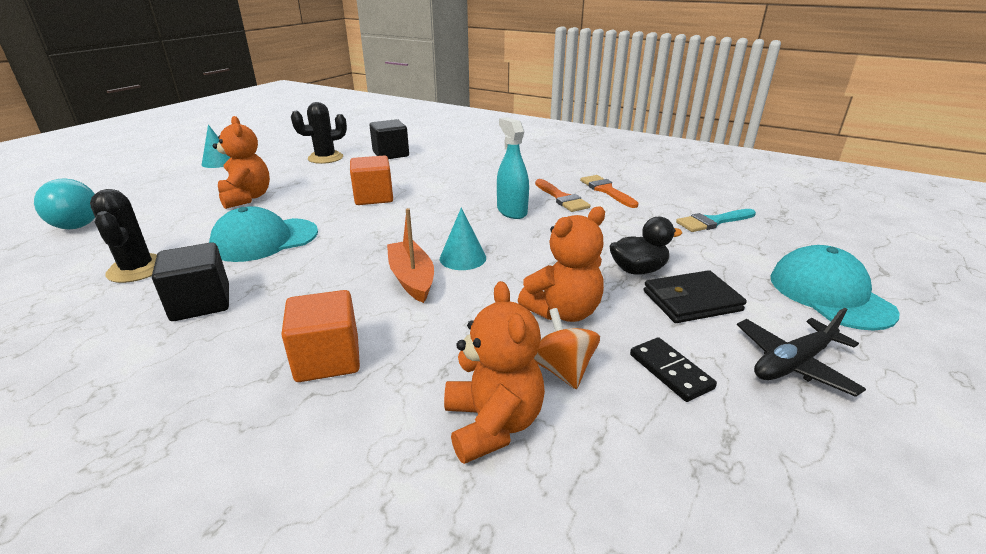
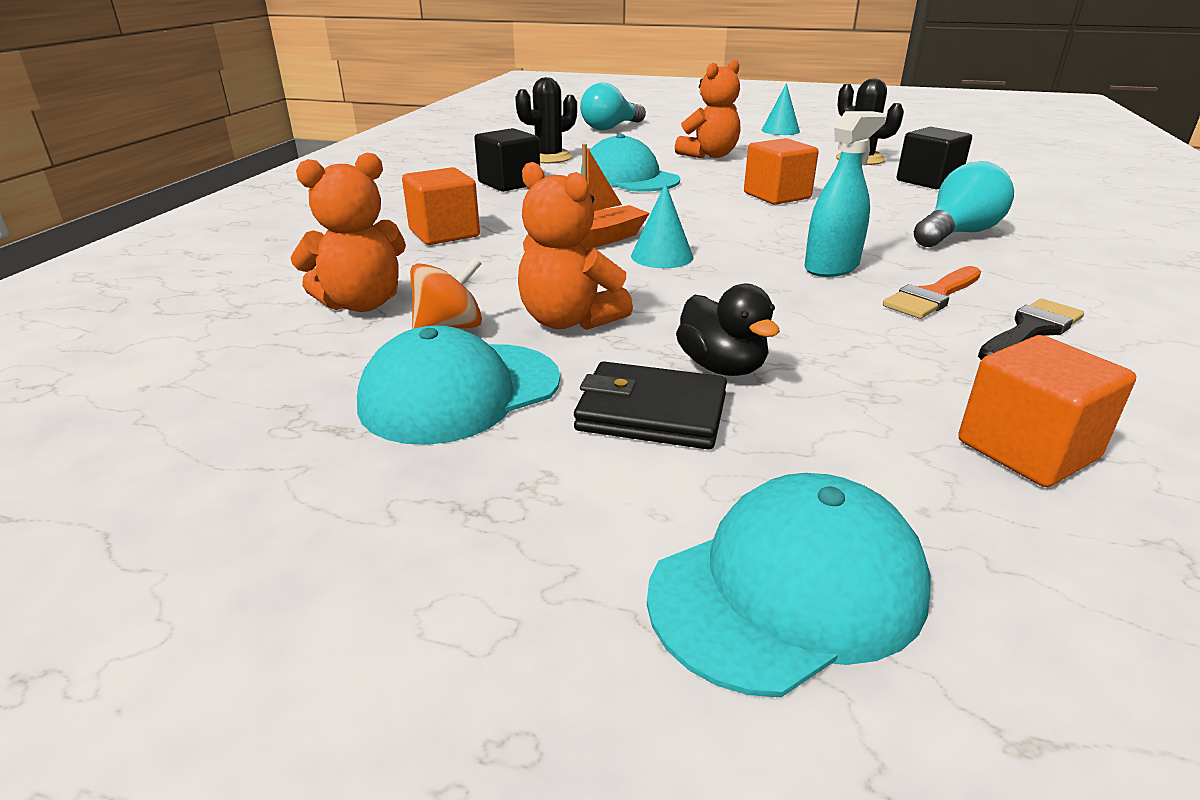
camera: 75 degrees right, 0 degrees up
(481, 171) = (957, 234): none -> turquoise light bulb
(606, 190) = (1030, 330): orange brush -> black brush
(670, 371) = (460, 392): black domino -> turquoise cap
(691, 301) = (651, 412): black wallet -> black wallet turned 45 degrees counterclockwise
(713, 222) = (1027, 450): turquoise brush -> orange cube
(793, 363) = (504, 499): black plane -> none

